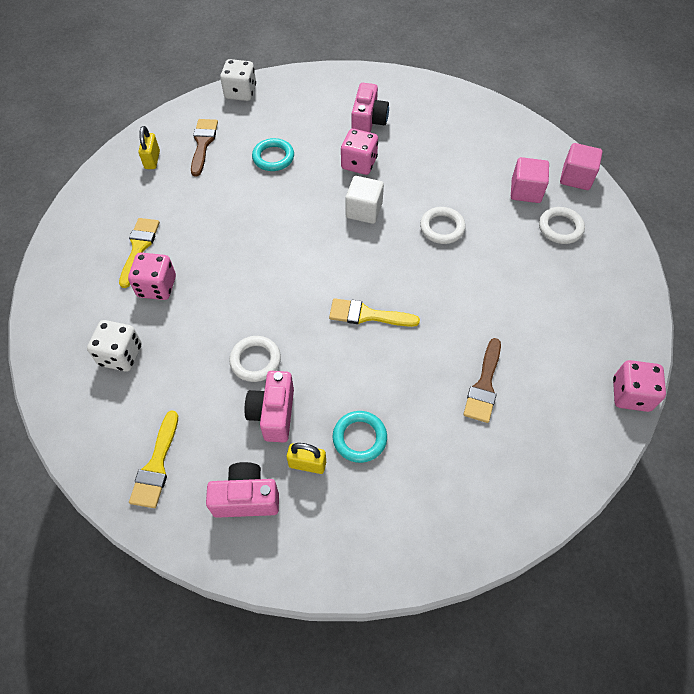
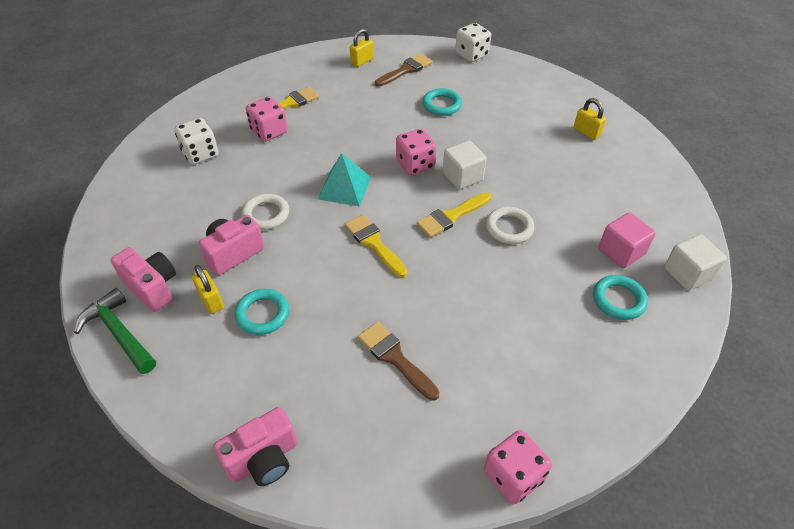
camera: 45 degrees right, 10 degrees down
(156, 465) = (136, 227): yellow brush -> yellow brush (451, 216)
(271, 555) = (119, 333): none -> green hammer
(288, 288) = (344, 188): none -> turquoise pyramid
(359, 163) = (500, 145): pink dice -> pink dice (415, 164)
(368, 122) = (543, 124): pink camera -> pink camera (264, 459)
(405, 109) = (586, 132): none -> yellow padlock
(484, 385) = (395, 358): brown brush -> brown brush turned 75 degrees clockwise
(560, 228) = (618, 300): white ring -> turquoise ring
(576, 177) = (687, 274): pink cube -> white cube

